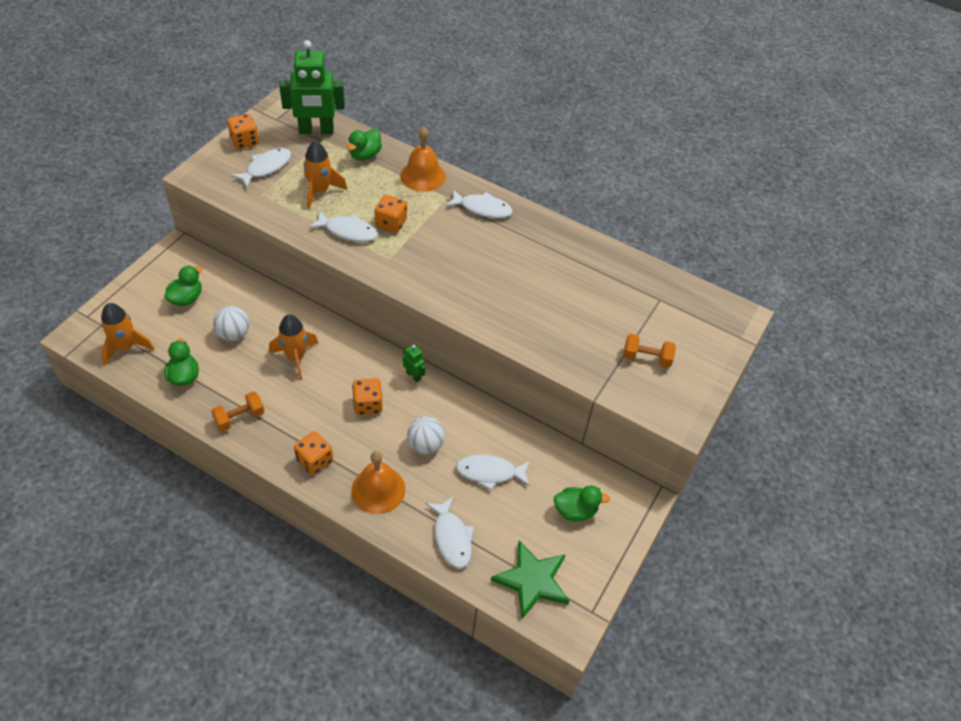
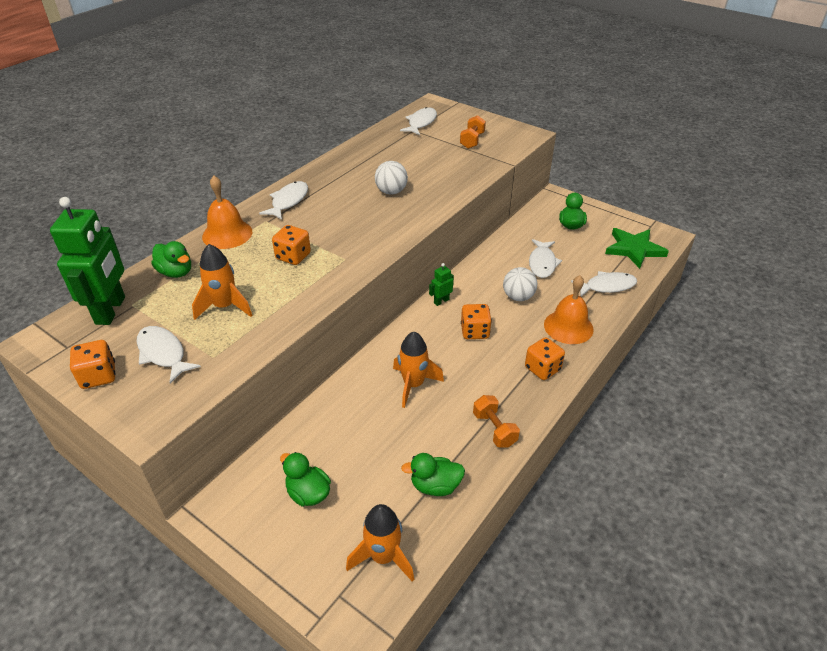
camera: 80 degrees left, 10 degrees down
(234, 334) = (374, 440): white ball -> white ball (391, 192)
(348, 231) = (297, 286): white fish -> white fish (421, 123)

